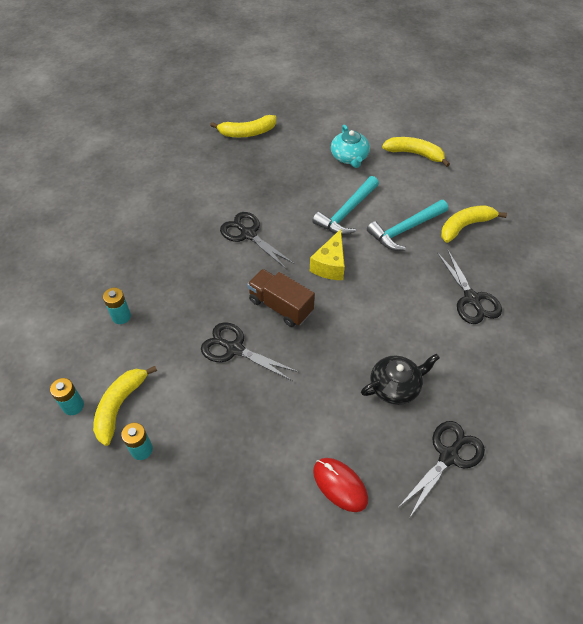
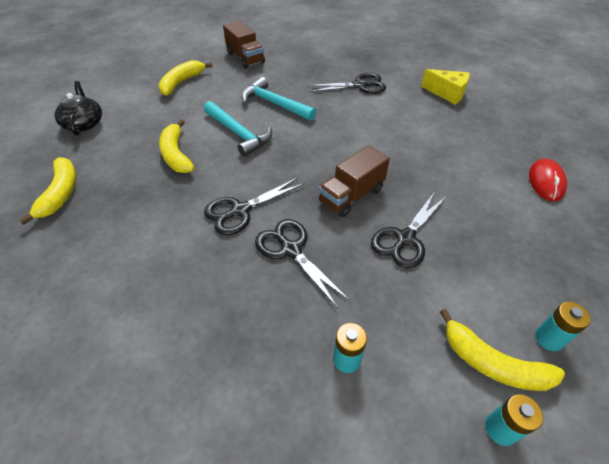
camera: 80 degrees left, 5 degrees down
(330, 265) = (305, 154): yellow cheese -> yellow cheese (447, 93)
(340, 485) = (546, 182): red mouse -> red mouse turned 45 degrees counterclockwise
(349, 157) = (161, 120): turquoise teapot -> none
(395, 386) = (445, 136): black teapot -> black teapot (84, 124)
(405, 229) = (274, 103): turquoise hammer -> turquoise hammer turned 150 degrees clockwise
(448, 456) = (505, 122): black scissors -> black scissors (291, 250)
(465, 226) = (282, 74): yellow banana -> yellow banana (176, 154)
(485, 189) = (245, 58): none -> brown truck

